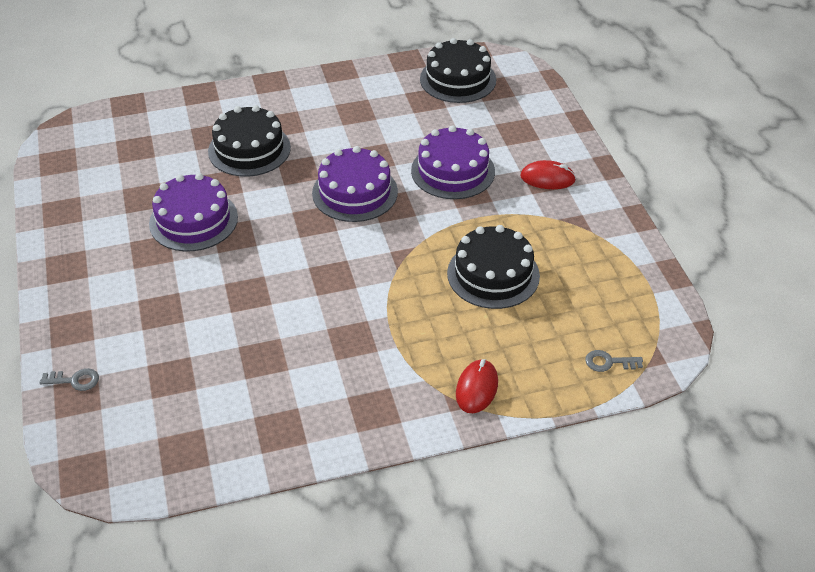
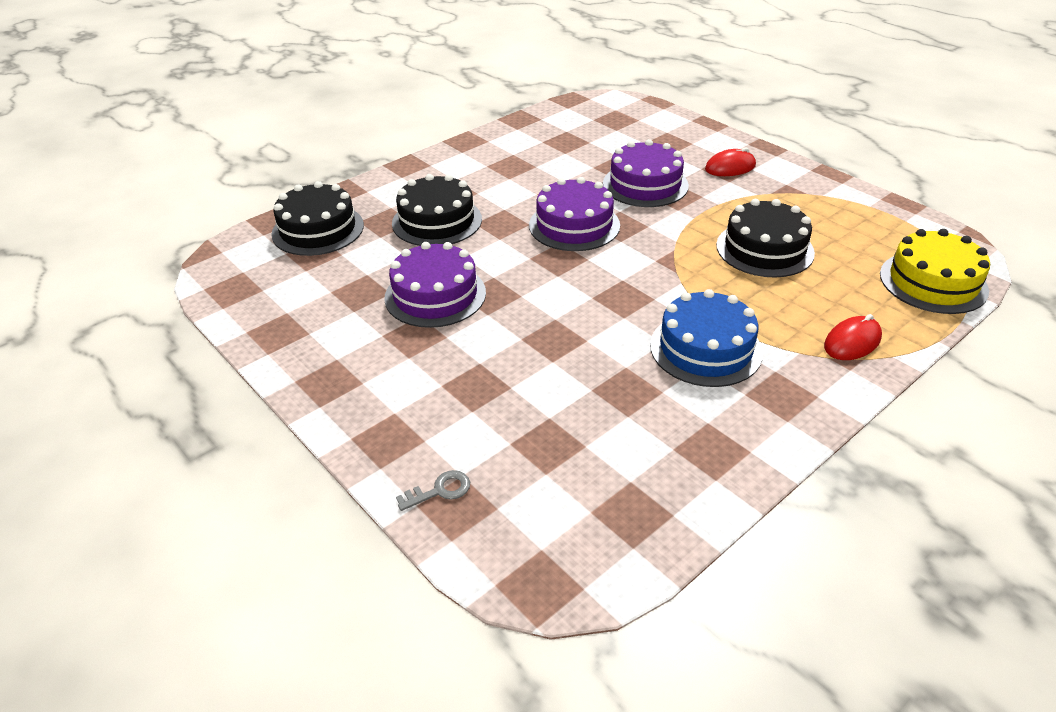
camera: 25 degrees left, 5 degrees down
(354, 347) = (705, 348): none -> blue cake
(458, 79) = (579, 121): black cake -> black cake (318, 229)
(477, 388) = (852, 342): red mouse -> red mouse turned 60 degrees clockwise
(608, 362) = (933, 282): grey key -> yellow cake

